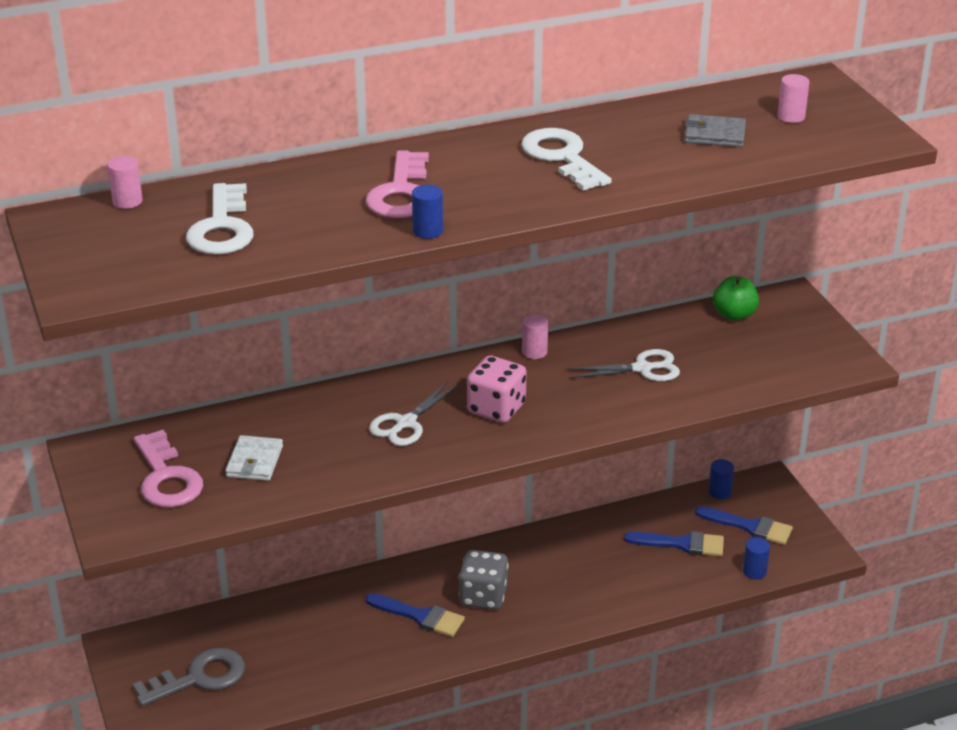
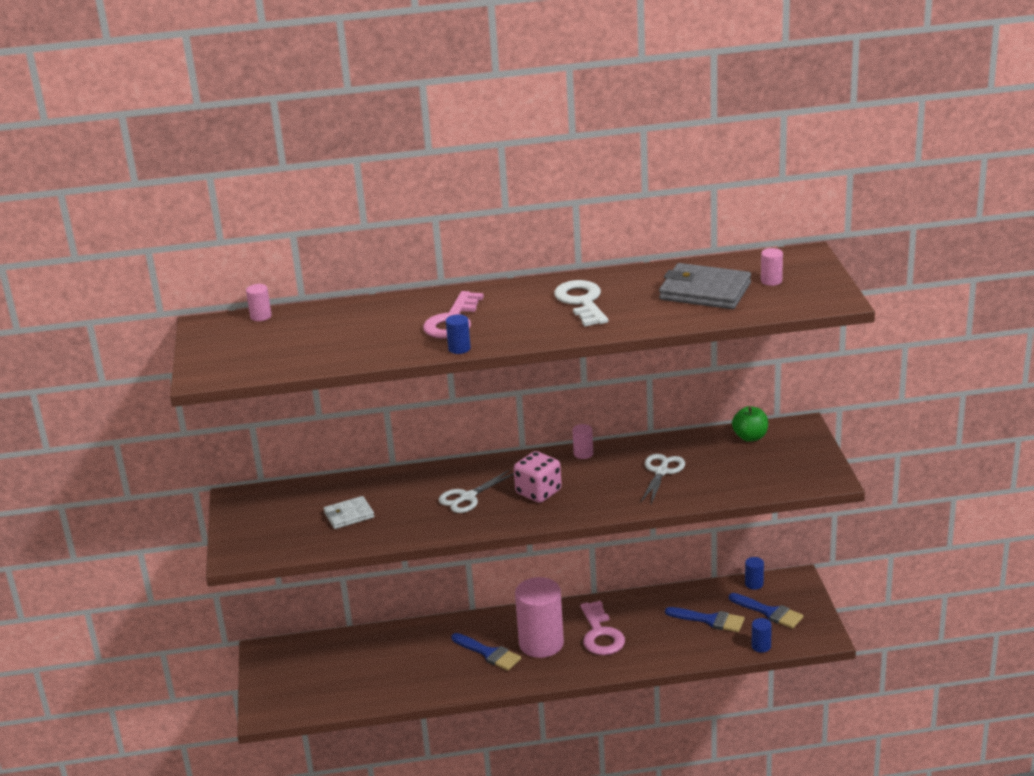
camera: 15 degrees right, 5 degrees down
(166, 477) = (283, 521): pink key -> pink key (600, 634)
(199, 677) = (313, 680): grey key -> none
(222, 227) = (317, 338): white key -> none
(254, 461) = (349, 515): white wallet -> white wallet turned 45 degrees clockwise
(483, 596) = (541, 643): grey dice -> pink cylinder
(642, 368) = (661, 472): white scissors -> white scissors turned 75 degrees counterclockwise
(714, 135) = (705, 291): grey wallet -> grey wallet, size x1.75

